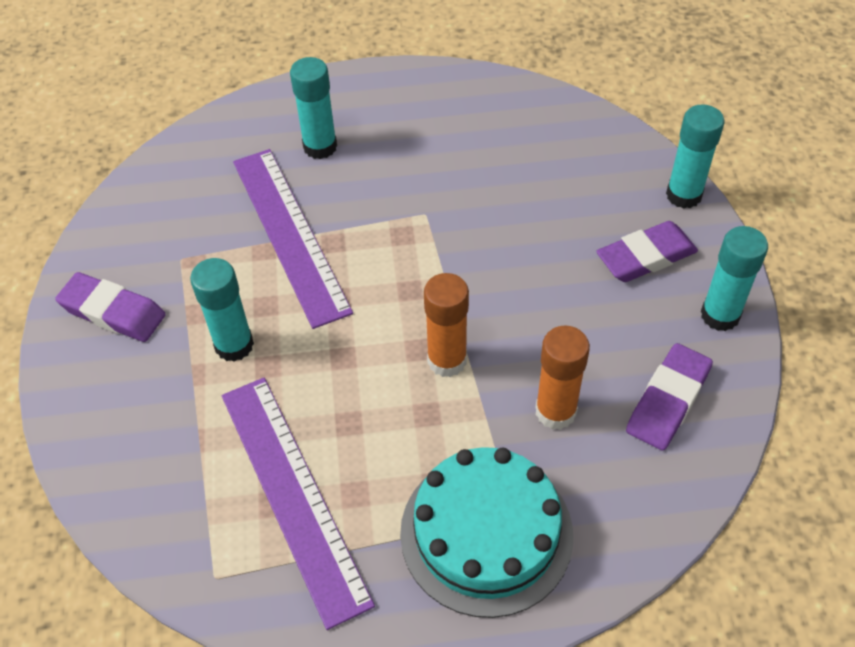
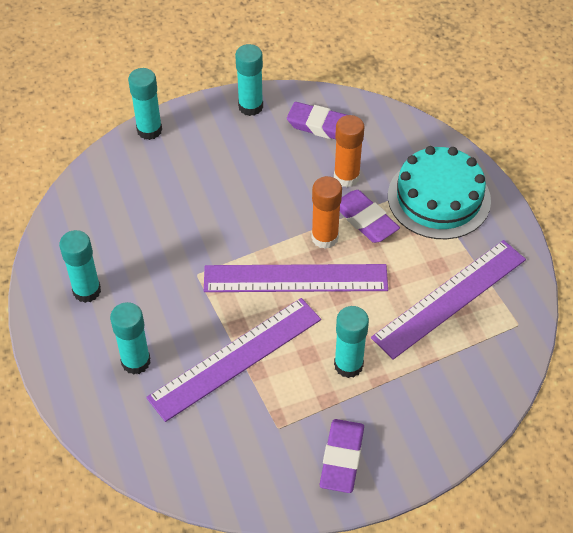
camera: 105 degrees left, 0 degrees up
(387, 314) = (295, 279): none -> purple ruler
(431, 115) = (87, 291): none -> turquoise glue stick
(646, 257) = (210, 145): purple eraser -> purple eraser (365, 220)

